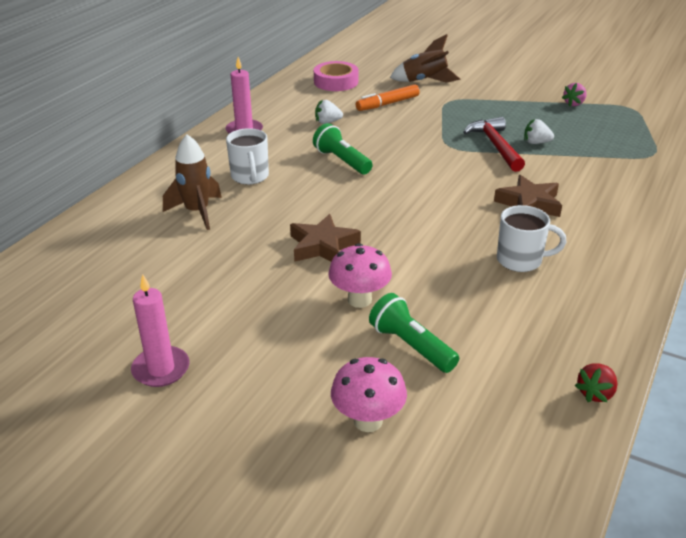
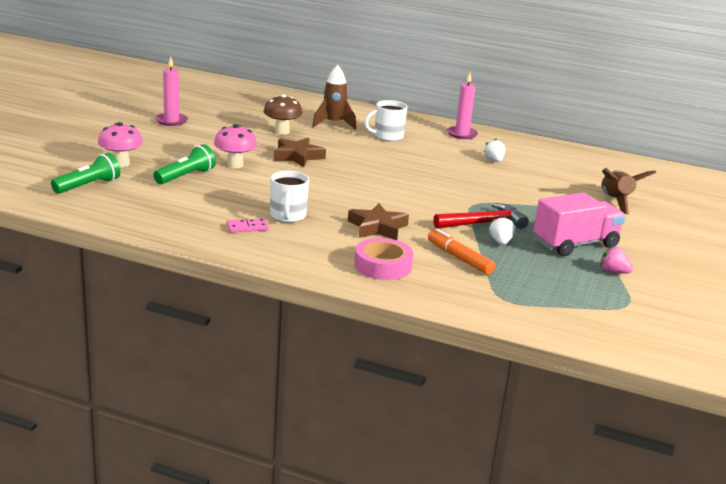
camera: 80 degrees right, 10 degrees down
(225, 256) = (282, 131): none -> brown mushroom
(336, 82) = (583, 165): pink tape -> pink tape (383, 265)
(342, 161) = (425, 164): green flashlight -> green flashlight (88, 186)
(387, 104) = (548, 184): orange marker -> orange marker (459, 258)
(525, 111) = (575, 244): none -> pink truck
(564, 291) = (247, 227): none -> pink domino
(595, 393) = (132, 224): red strawberry -> none

